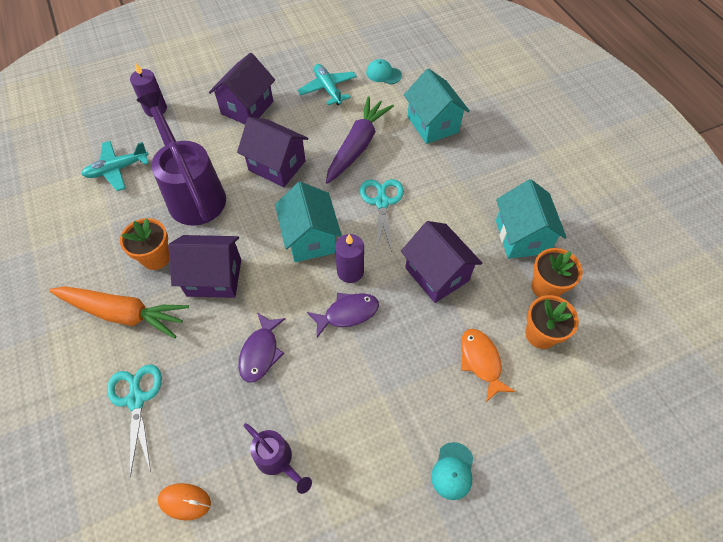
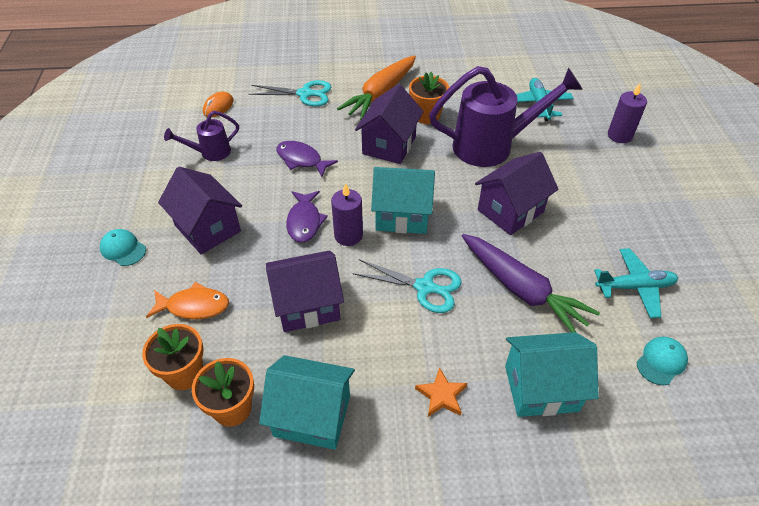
camera: 110 degrees right, 10 degrees down
(247, 108) = (610, 204): purple house -> purple house (207, 228)
(466, 171) = (441, 395): none -> orange star

